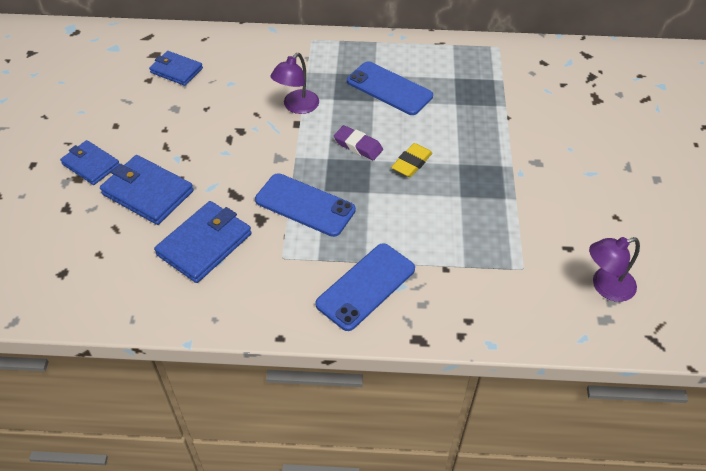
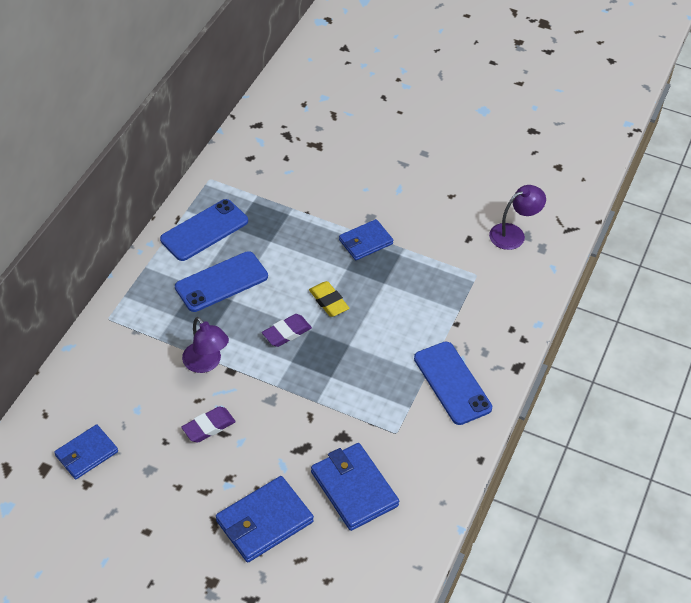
camera: 70 degrees left, 0 degrees up
(91, 165) = (197, 566): blue wallet -> blue wallet (365, 242)
(231, 128) = (208, 427): none -> purple eraser
(305, 205) = (342, 397): blue phone -> blue phone (204, 230)
(605, 286) = (513, 234): purple lamp -> purple lamp turned 120 degrees counterclockwise

